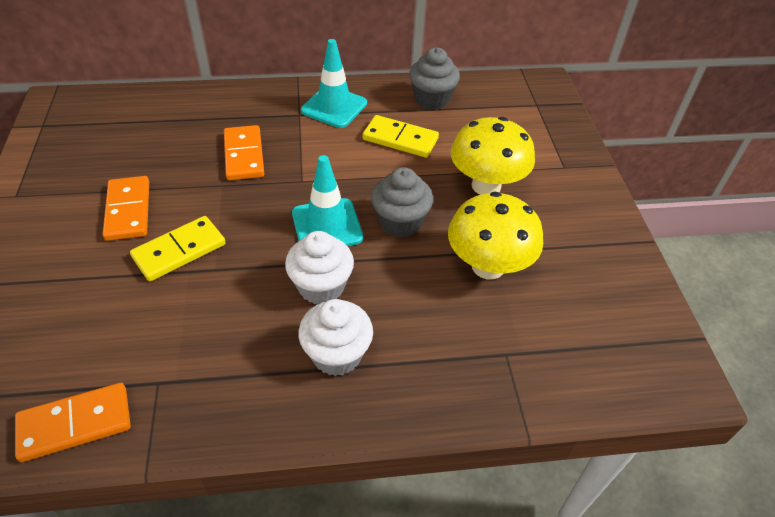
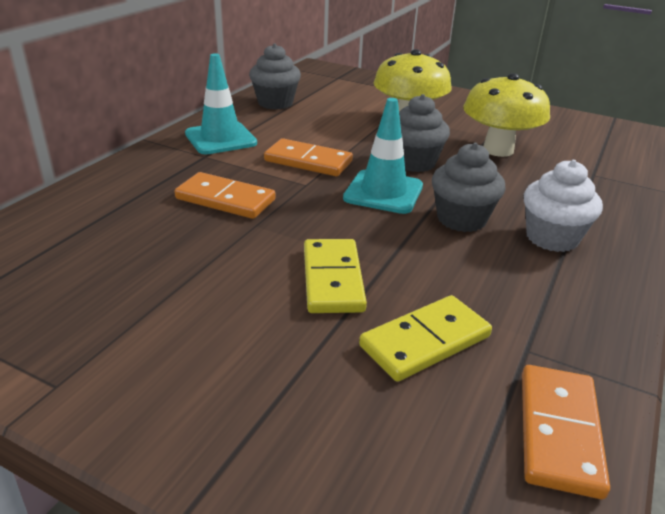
camera: 55 degrees left, 15 degrees down
(128, 210) = (220, 295): orange domino -> orange domino (308, 161)
(321, 287) = (461, 219): white cupcake -> grey cupcake
(400, 139) = (308, 129): yellow domino -> yellow domino (425, 341)

